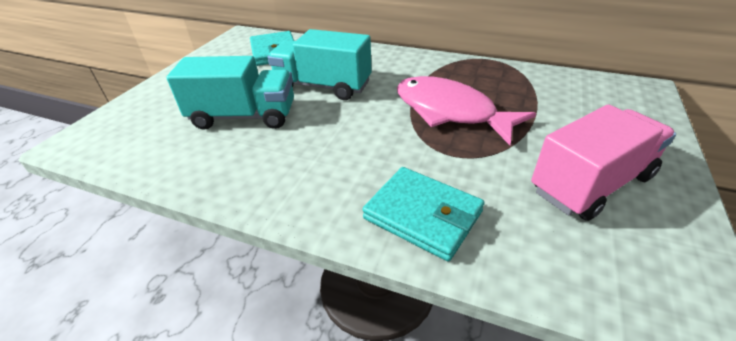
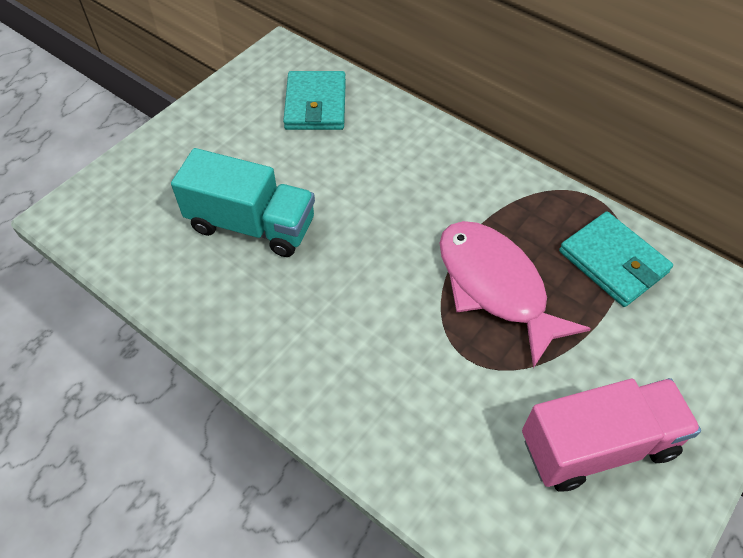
camera: 15 degrees right, 15 degrees up
(323, 86) = (358, 195): turquoise truck -> none
(422, 215) = (398, 430): turquoise wallet -> turquoise wallet (613, 262)

